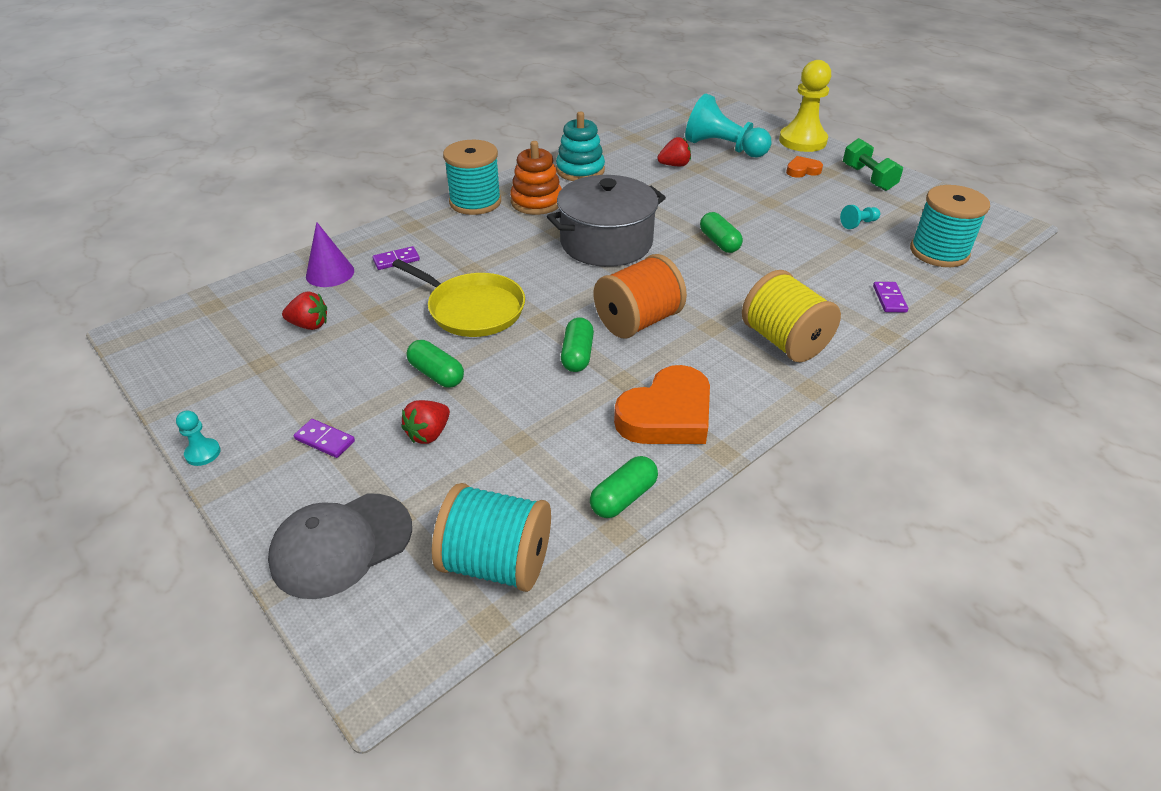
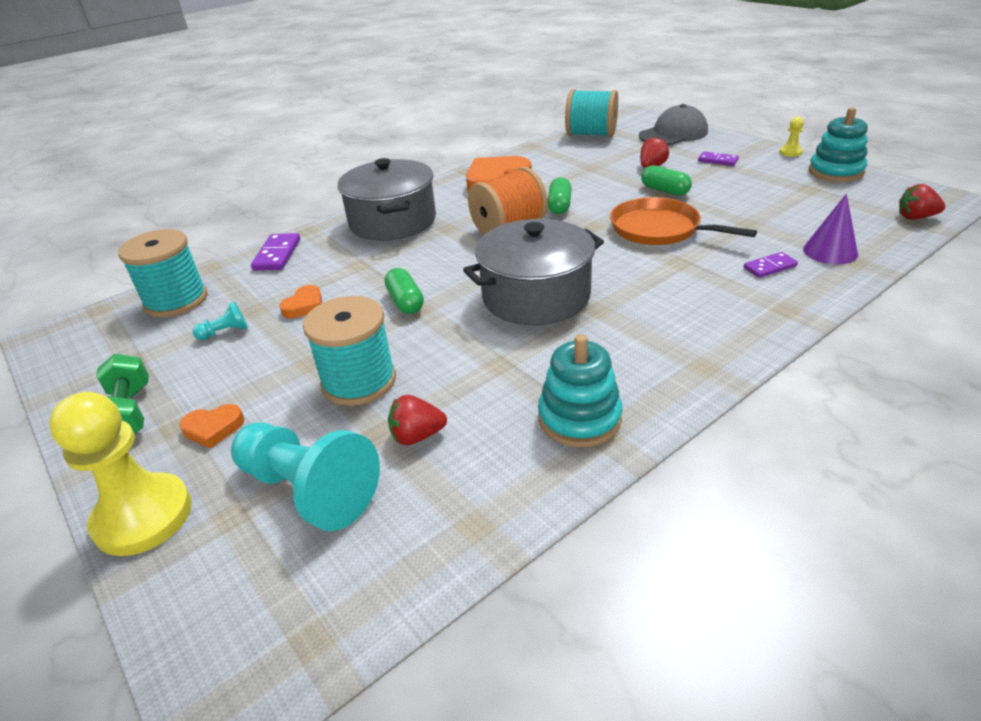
camera: 175 degrees left, 5 degrees down
(194, 396) = (835, 172): none -> turquoise stacking toy
(203, 453) = (790, 152): turquoise pawn -> yellow pawn
(309, 325) = (799, 212): red strawberry -> red strawberry (916, 217)
(472, 309) = (659, 229): yellow pan -> orange pan
(475, 202) = (724, 347): turquoise spool -> turquoise spool (359, 381)
(536, 202) = (635, 351): orange stacking toy -> none
(623, 497) = (527, 153): green capsule -> none
(784, 341) = (393, 221): yellow spool -> grey pot
(809, 242) = (304, 306): none -> orange heart
(889, 299) = (277, 255): purple domino -> purple domino, size x1.51

